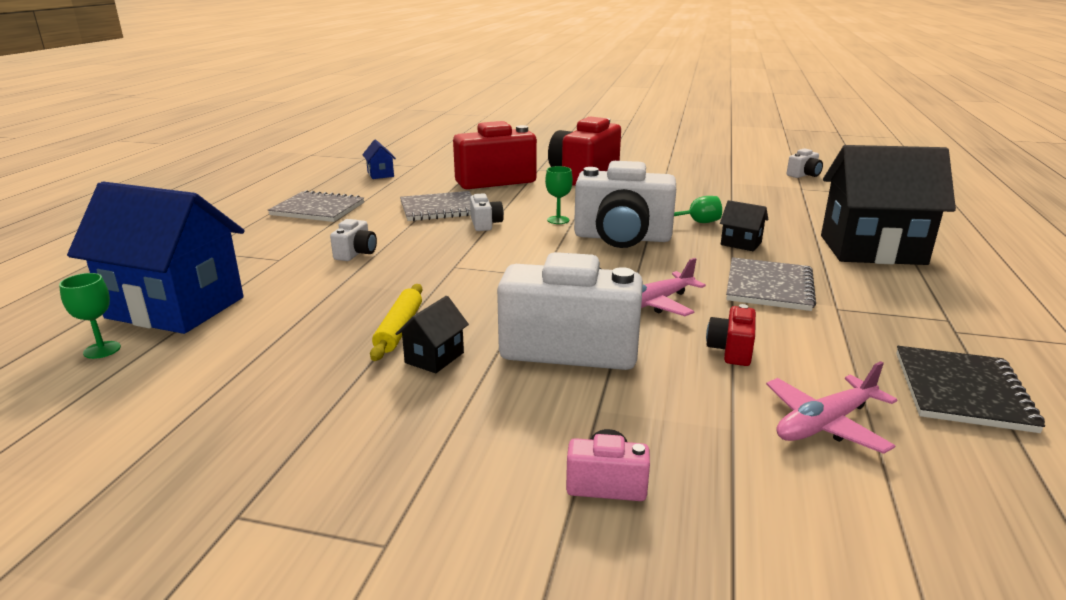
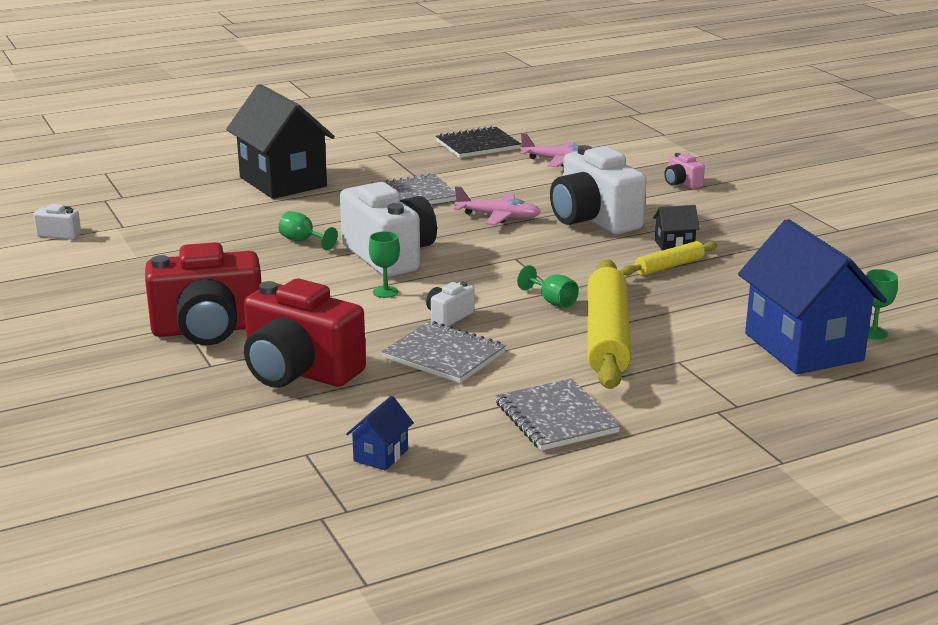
camera: 130 degrees left, 0 degrees up
(356, 253) = (607, 337): white camera -> yellow rolling pin
(440, 258) = (552, 301): none -> green goblet
(731, 350) = (523, 187): red camera -> none
(741, 243) = (334, 218): black house -> none

